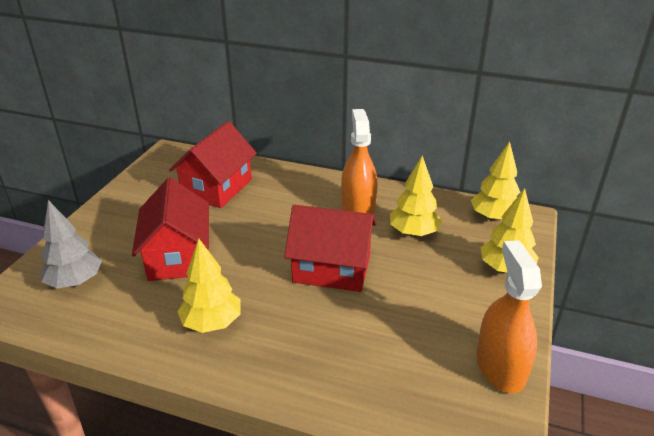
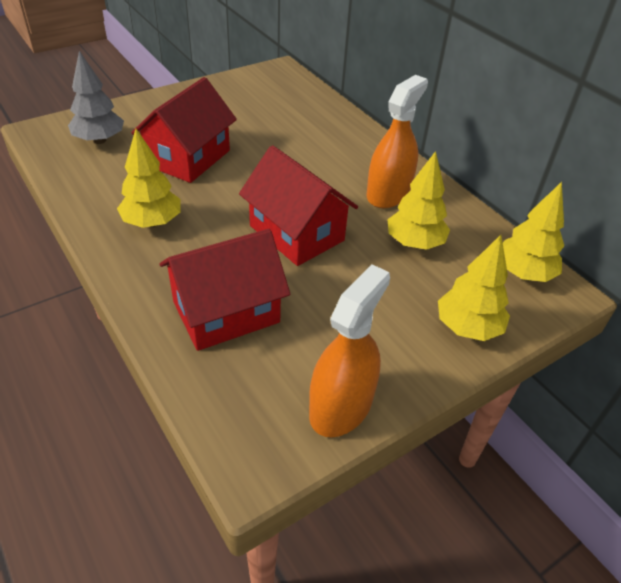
camera: 35 degrees right, 10 degrees up
(217, 188) = (284, 117): red house -> red house (226, 312)

